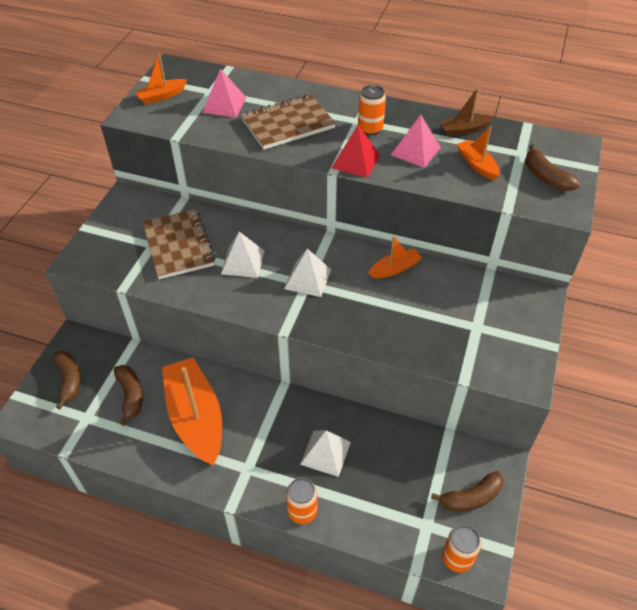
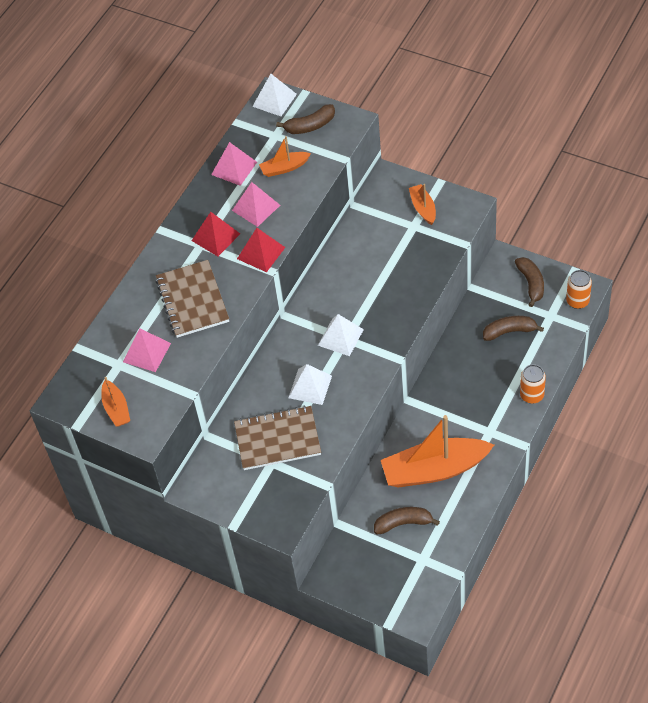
camera: 75 degrees left, 5 degrees up
(69, 380) = (378, 578): brown banana -> brown banana (509, 331)
(325, 453) = (481, 375): white pyramid -> white pyramid (274, 100)
(370, 129) = (215, 237): orange can -> red pyramid
(394, 269) = (340, 271): orange boat -> orange boat (423, 208)
(464, 130) = (234, 168): brown boat -> pink pyramid

